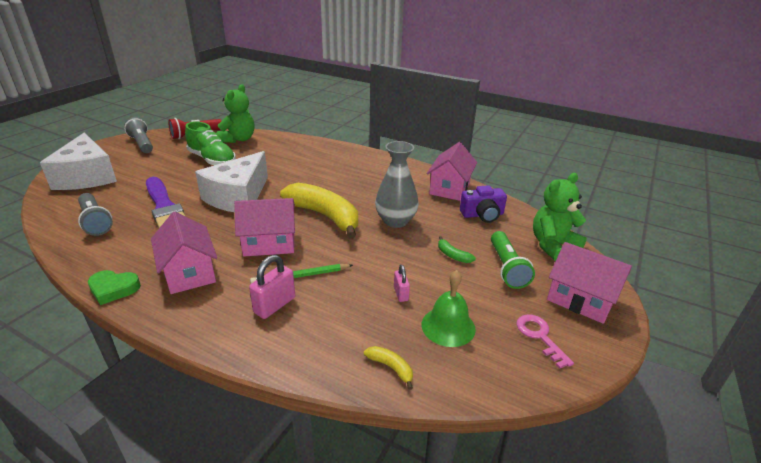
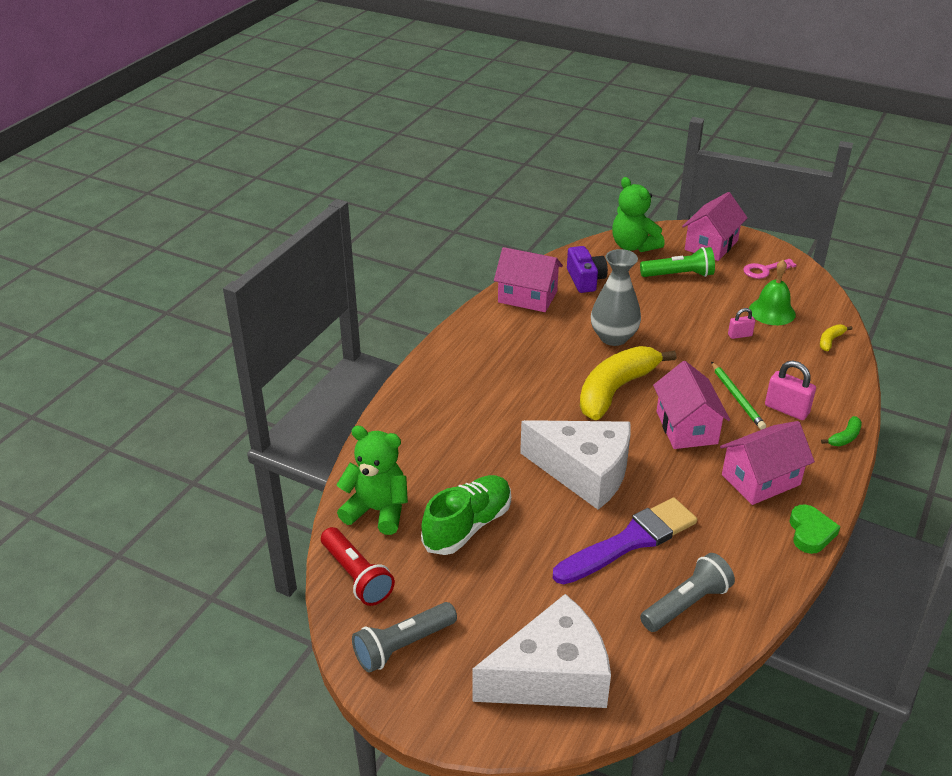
camera: 90 degrees left, 5 degrees up
(452, 255) = (668, 303): green banana -> green banana (845, 437)

